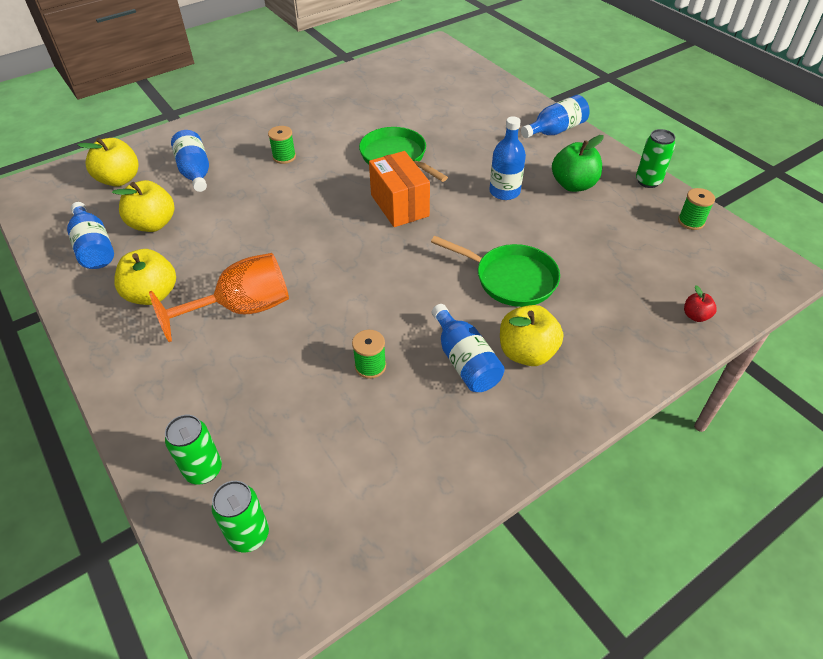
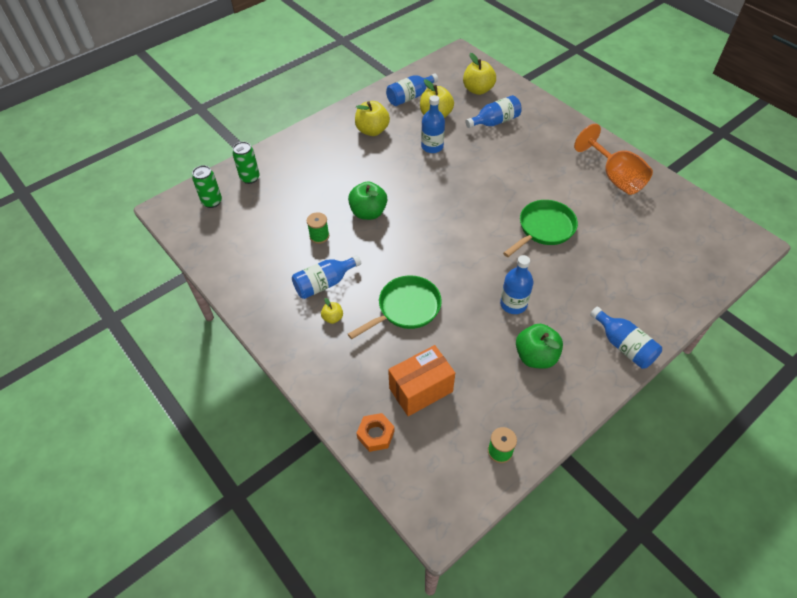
camera: 85 degrees right, 5 degrees up
(219, 233) = (432, 146): none -> blue bottle
(242, 309) = (363, 171): orange goblet -> orange goblet (615, 177)
(284, 157) = (525, 163): green spool -> none
(334, 307) = (368, 212): none -> green apple
(399, 205) = (480, 236): orange box -> orange box (421, 390)
(510, 279) = (405, 308): green pan -> green pan turned 150 degrees counterclockwise
(526, 352) = (333, 318): yellow apple -> yellow apple, size x0.51
(648, 181) = (557, 421): green can -> none
(695, 316) = (375, 434): red apple -> orange nut

